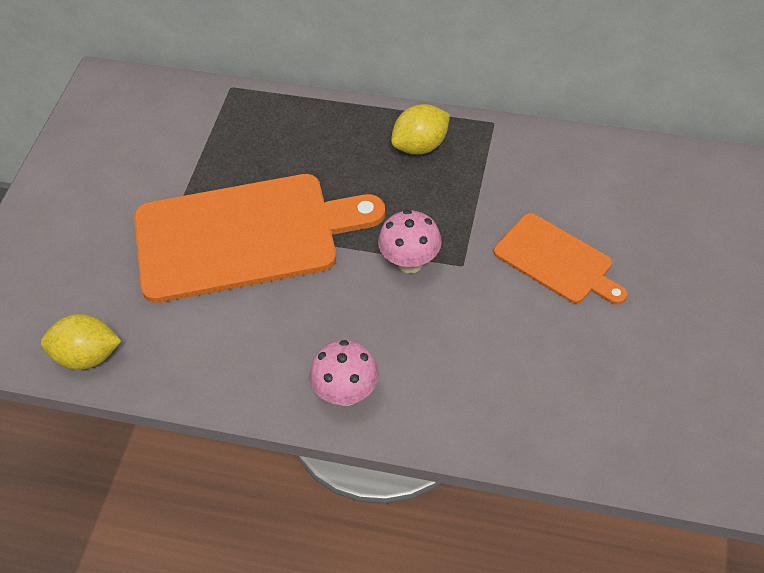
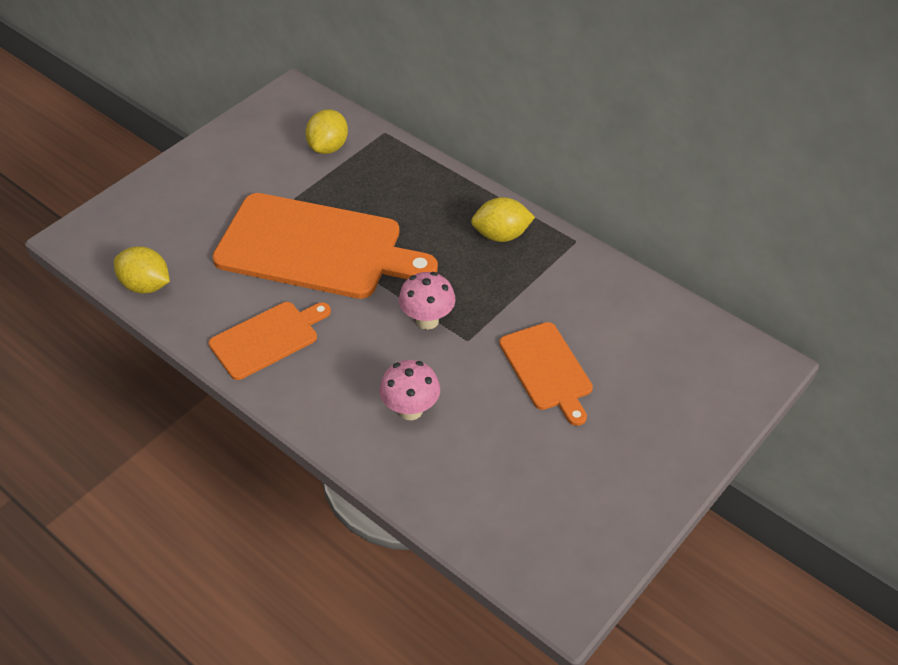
camera: 25 degrees right, 5 degrees down
(183, 125) = (328, 147): none -> yellow lemon
(262, 354) = (268, 339): none -> orange cutting board
(346, 393) = (309, 394): pink mushroom -> pink mushroom (410, 410)

